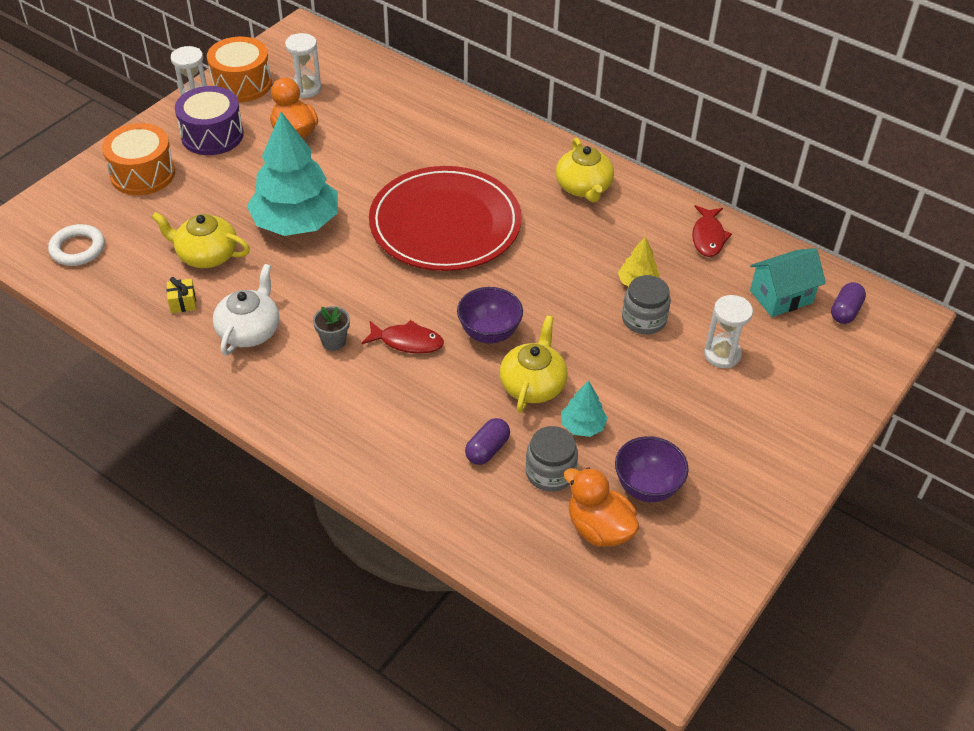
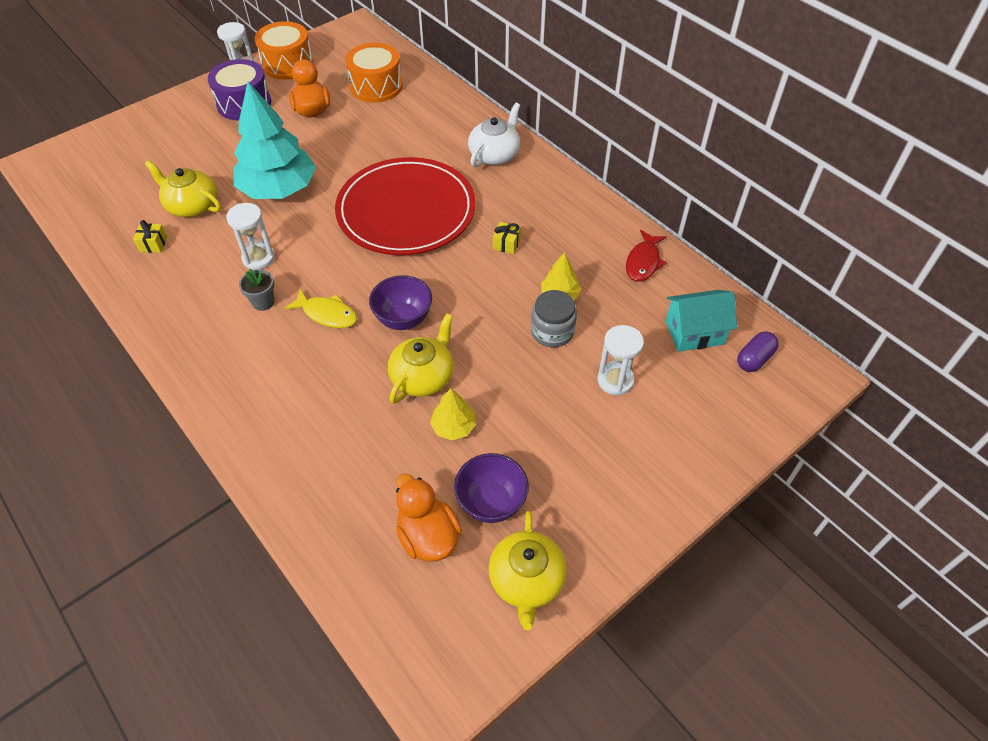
camera: 15 degrees right, 5 degrees up
(78, 249) = (92, 183): white ring -> none
(143, 174) = (173, 128): orange drum -> orange drum (376, 86)
(249, 330) = (196, 279): white teapot -> white teapot (494, 154)
(306, 89) = (338, 75): white hourglass -> white hourglass (258, 258)
(407, 342) = (327, 314): red fish -> yellow fish
(487, 449) = (355, 432): purple capsule -> none
(550, 472) = (404, 468): grey jar -> none
(564, 241) = (506, 244): none -> yellow gift
(582, 426) = (453, 427): turquoise tree -> yellow tree
(583, 187) = (544, 197): yellow teapot -> yellow teapot (526, 580)

